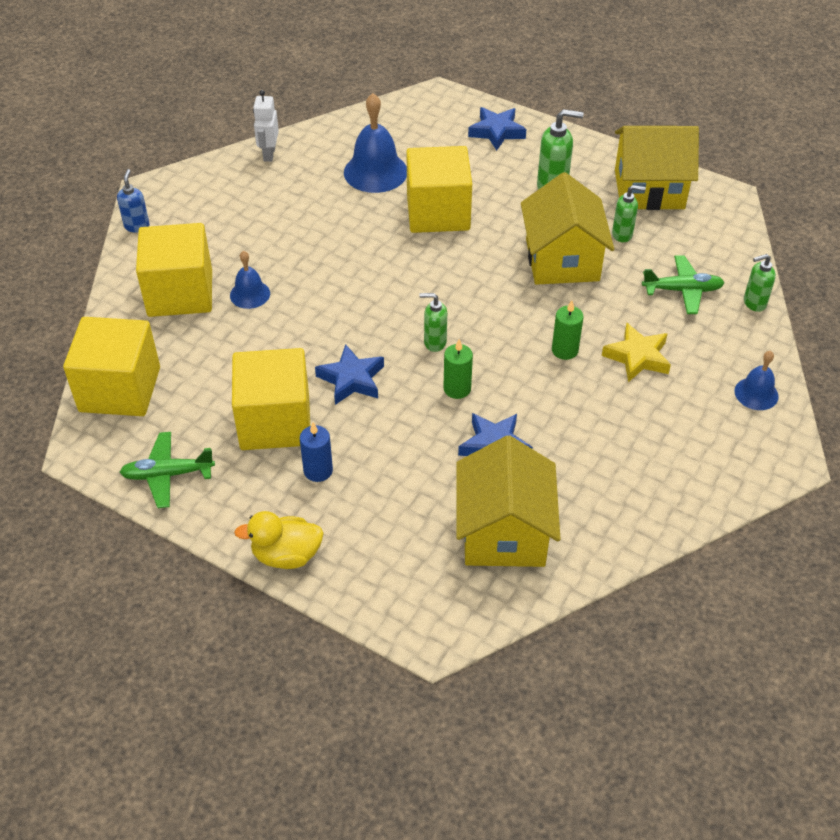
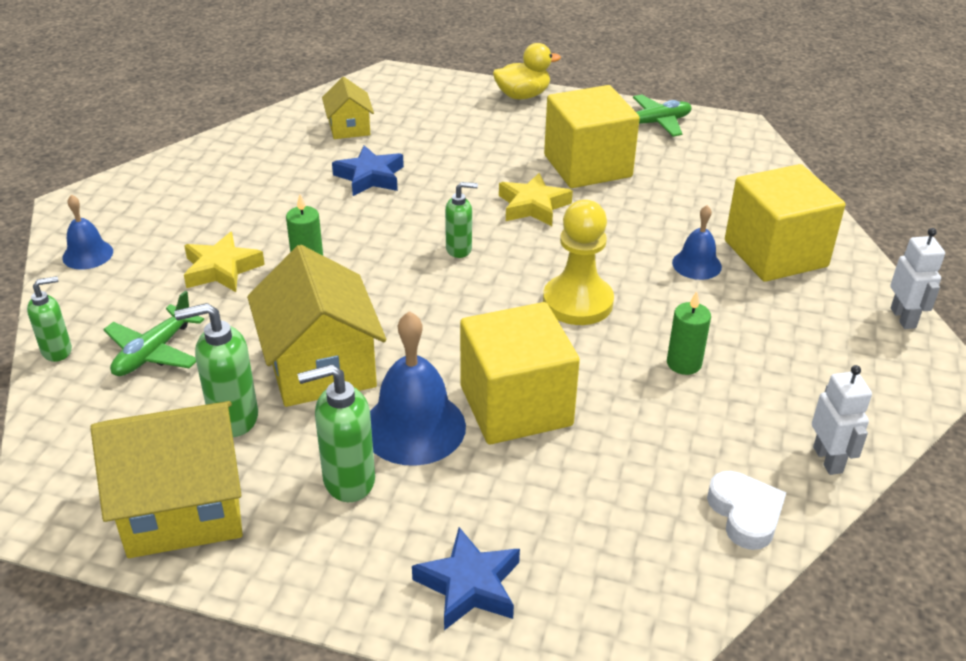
camera: 165 degrees right, 10 degrees down
(120, 389) = (752, 168): yellow cube -> none
(137, 226) = (903, 318): blue soap dispenser -> white robot
(318, 470) = (527, 141): blue candle -> none
(336, 138) = (745, 514): none -> white heart
(351, 379) = (533, 206): blue star -> yellow star
(361, 277) = (577, 302): none -> yellow pawn
(375, 172) = (642, 458): blue bell -> blue bell (414, 427)
(457, 389) = (420, 213): green candle -> green candle (684, 363)
(504, 532) = (349, 128): yellow house -> yellow house, size x0.54
(622, 234) = (233, 418): green soap dispenser -> green soap dispenser, size x1.55
(682, 290) = (154, 352): green plane -> green plane turned 45 degrees counterclockwise

